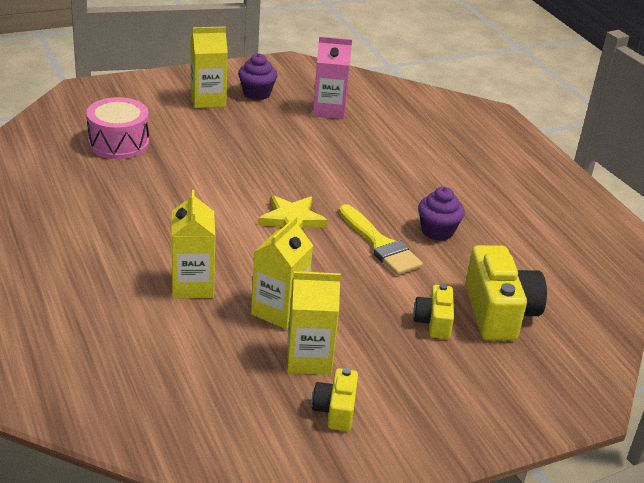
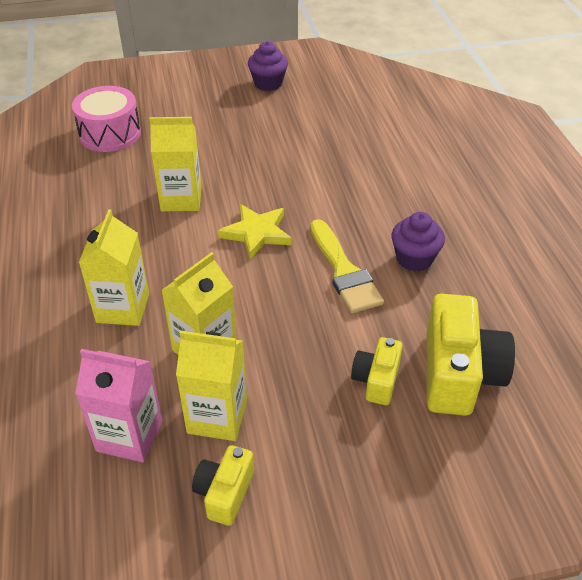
camera: 15 degrees right, 10 degrees up
(208, 100) = (216, 89): yellow carton -> yellow carton (181, 199)
(329, 110) = (337, 105): pink carton -> pink carton (129, 436)

